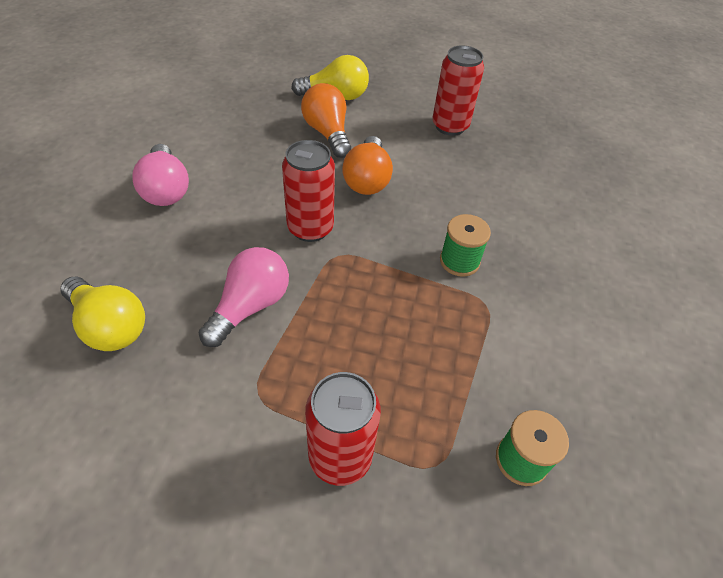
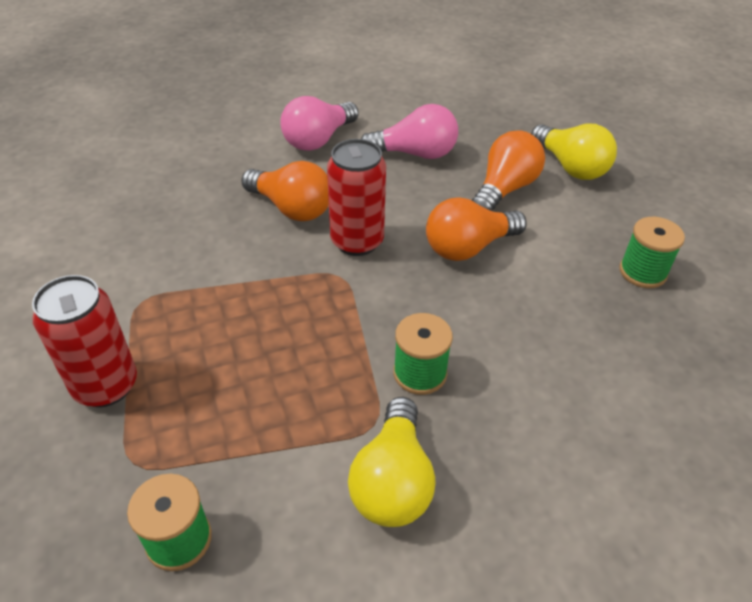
camera: 60 degrees right, 5 degrees down
(109, 326) = (153, 190): yellow light bulb -> yellow light bulb (393, 481)
(235, 245) = (291, 208): none -> orange light bulb
(250, 306) = (230, 251): pink light bulb -> pink light bulb (415, 153)
(450, 126) = (642, 272): red can -> green spool

